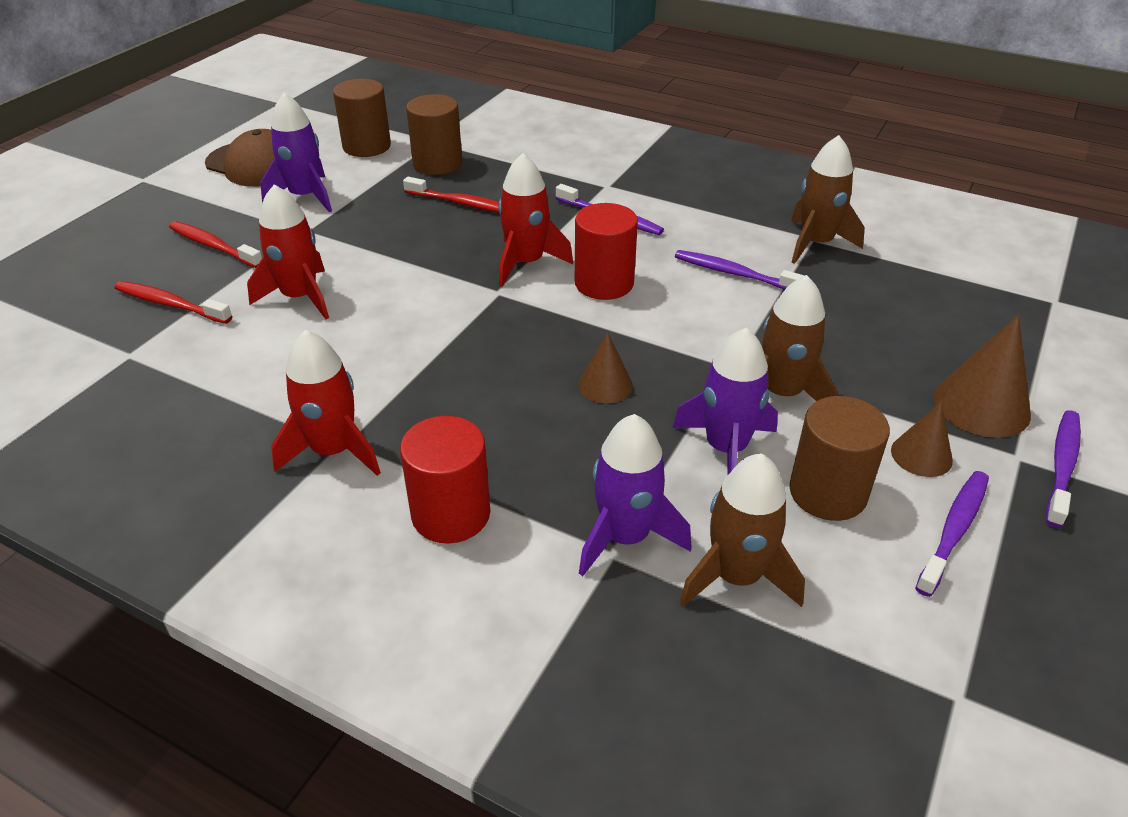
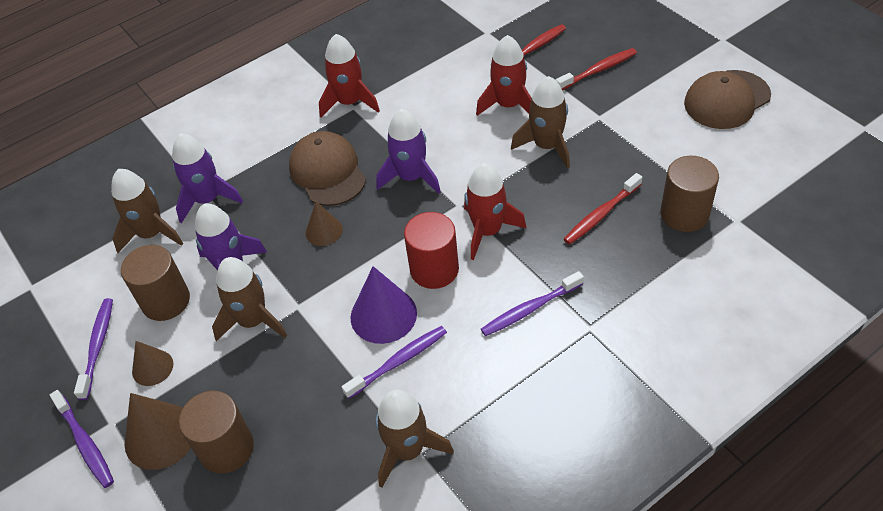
camera: 120 degrees right, 10 degrees up
(305, 196) = (655, 123): purple rocket -> purple rocket (411, 177)
(366, 146) = (739, 172): brown cylinder -> brown cylinder (226, 448)
(369, 254) = (547, 146): none -> brown rocket
(451, 514) = (273, 138): red cylinder -> none
(497, 420) = (327, 172): none -> brown cap
(689, 299) = (383, 315): none -> purple cone
(954, 530) = (97, 346): purple toothbrush -> purple toothbrush turned 150 degrees counterclockwise

